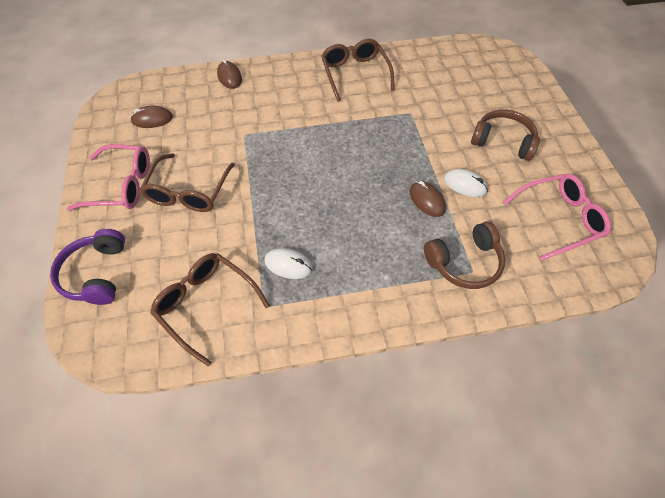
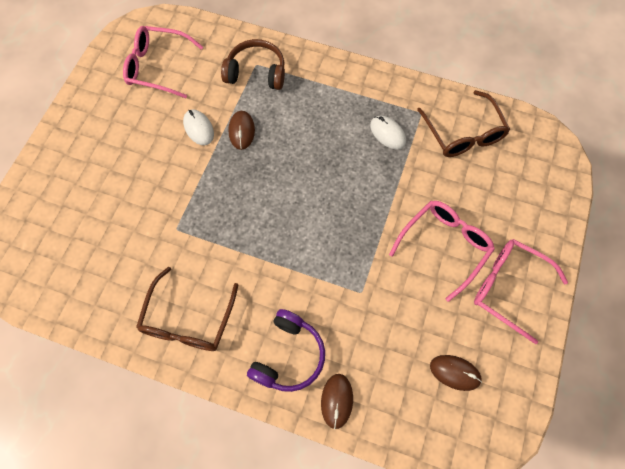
camera: 150 degrees left, 10 degrees up
(96, 274) = (546, 201): purple headphones -> purple headphones (288, 356)
(188, 192) = (444, 246): brown glasses -> pink glasses
(503, 141) = (125, 151): brown headphones -> none

